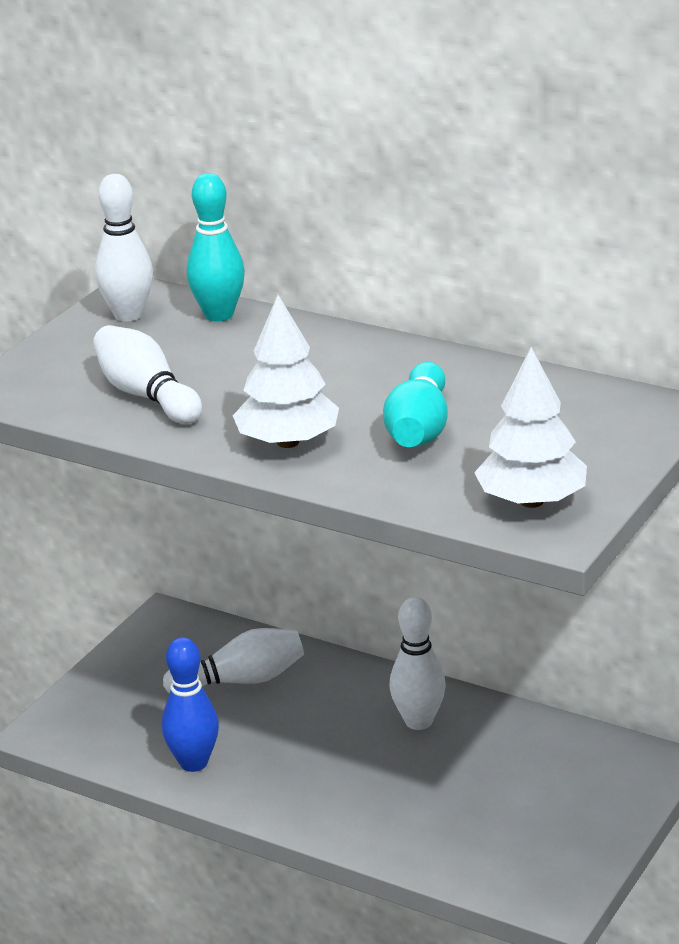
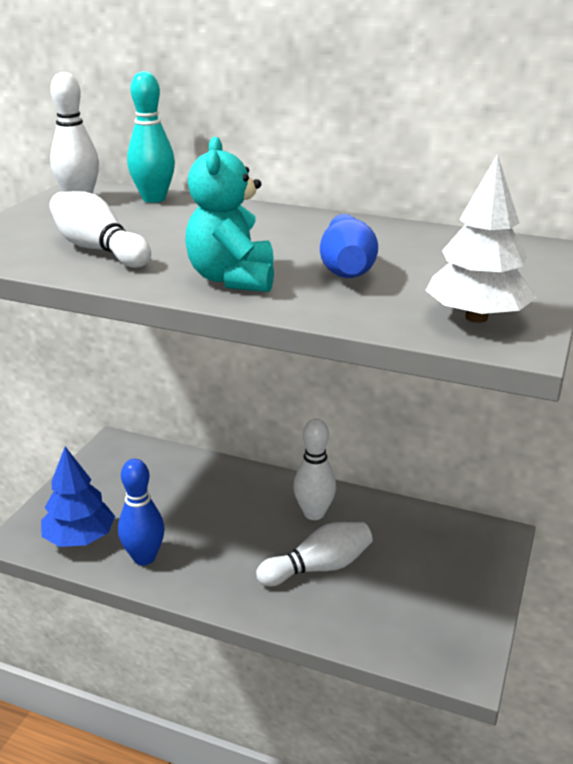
camera: 10 degrees left, 0 degrees up
(115, 736) = (80, 538): none -> blue tree
(241, 681) = (174, 488): white bowling pin -> white bowling pin (318, 567)
(288, 442) = (232, 279): white tree -> turquoise teddy bear
(419, 429) = (346, 267): turquoise bowling pin -> blue bowling pin

